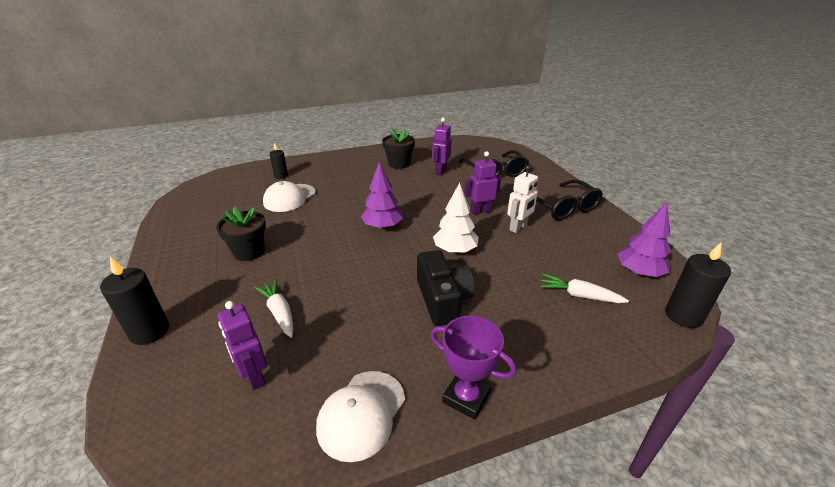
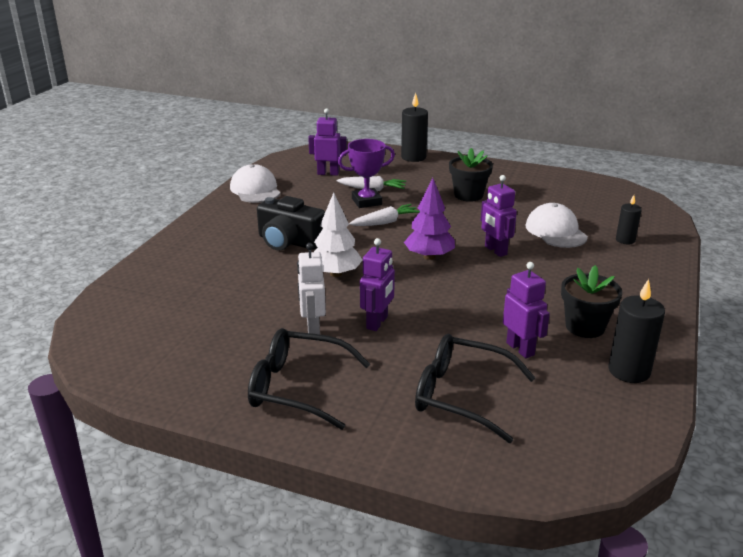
camera: 130 degrees right, 5 degrees down
(344, 208) = (495, 250): none -> purple robot
(466, 397) = (211, 216): purple trophy -> purple trophy (366, 201)
(579, 295) = (188, 297): white carrot -> white carrot (385, 222)
(639, 272) = (145, 348): purple tree -> none
(683, 316) = (85, 328): black candle -> black candle (629, 371)

